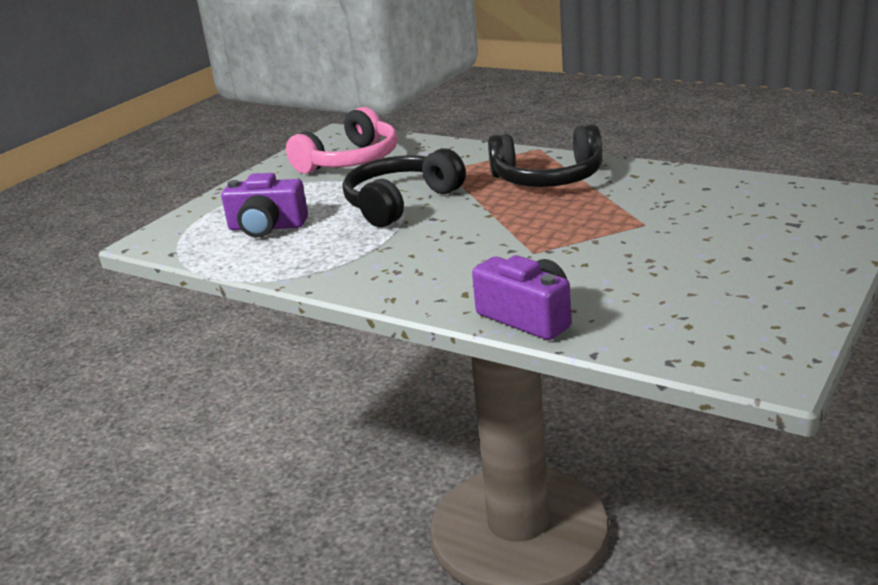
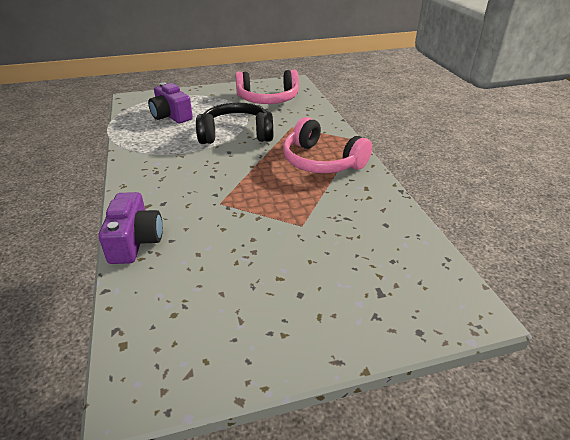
camera: 40 degrees right, 10 degrees up
(548, 178) = (321, 161): black headphones -> pink headphones

